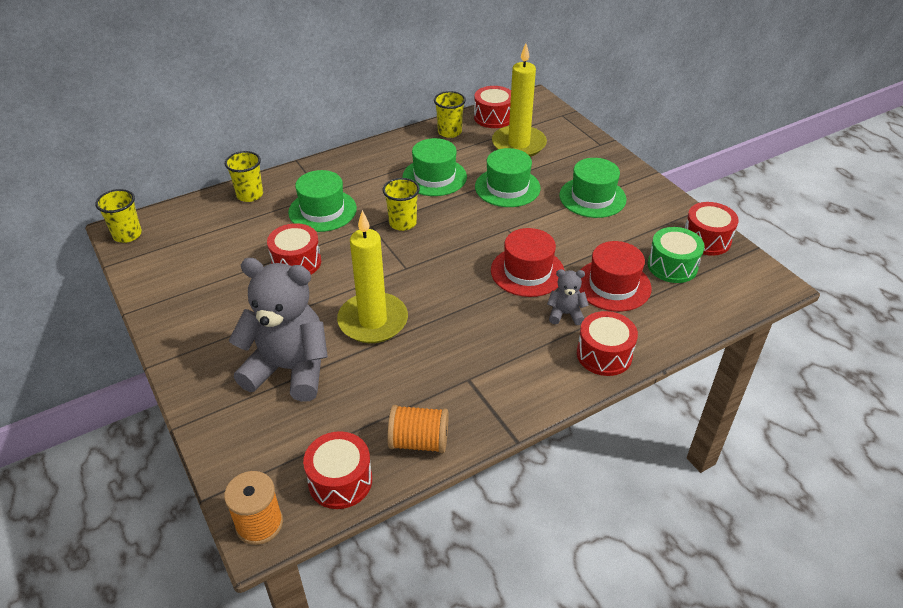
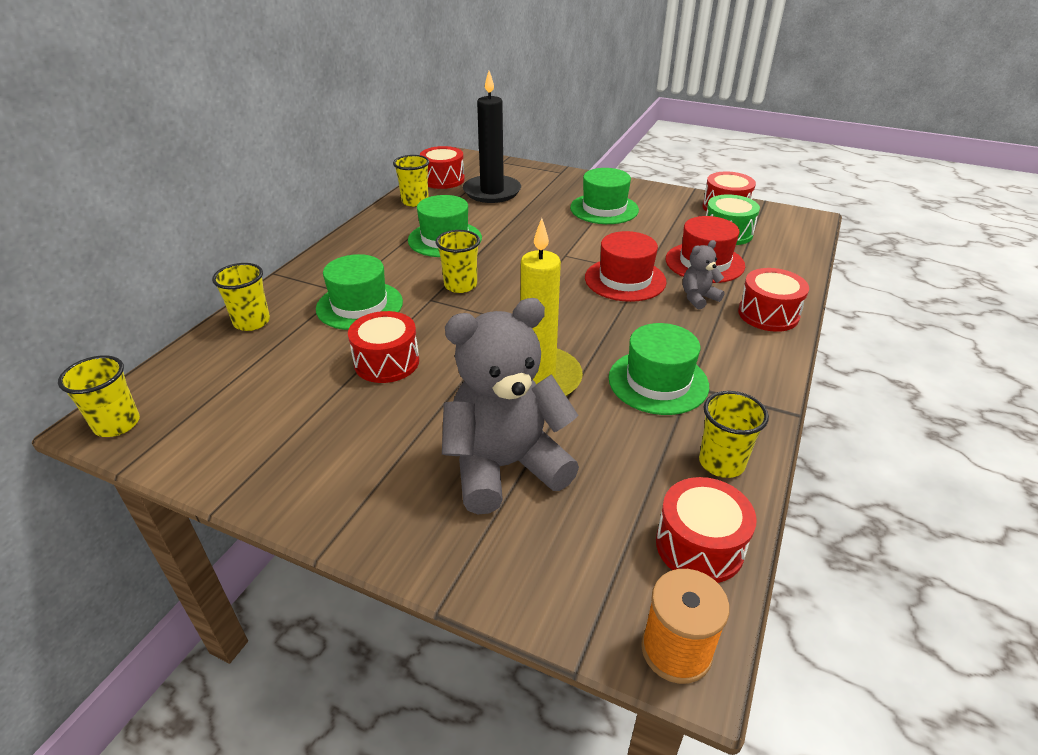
camera: 35 degrees left, 5 degrees down
(419, 441) = (721, 463): orange spool -> yellow cup
(507, 187) = (523, 225): green hat -> green hat (658, 382)
(518, 144) = (492, 192): yellow candle -> black candle

